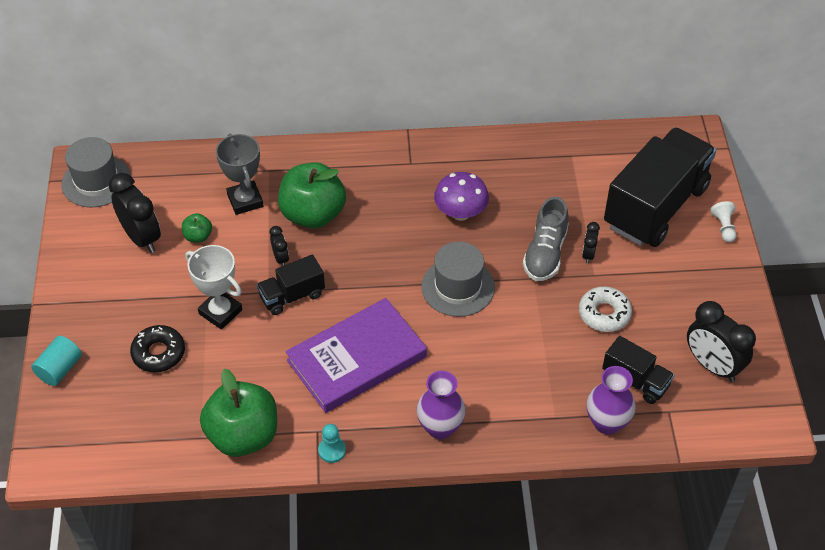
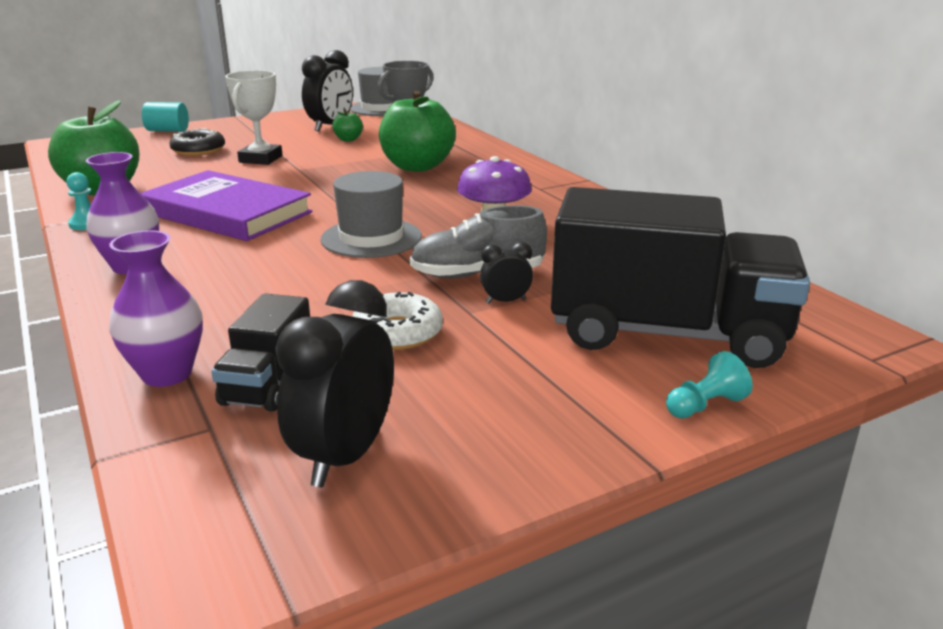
camera: 65 degrees right, 25 degrees down
(280, 258) = (346, 166): black clock -> none
(292, 296) = (299, 177): black truck -> none
(723, 227) = (705, 405): white pawn -> turquoise pawn

